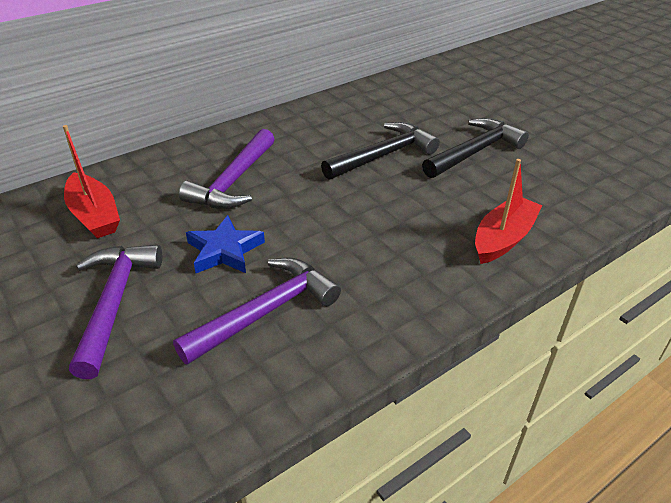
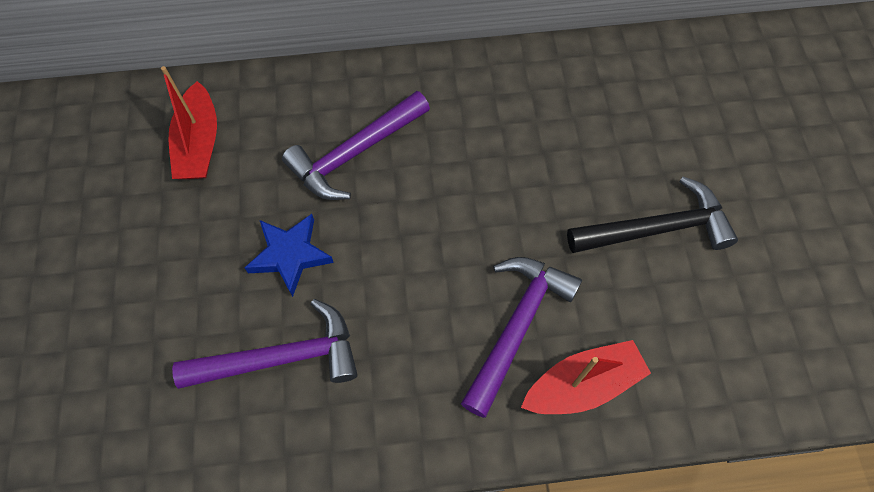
camera: 30 degrees right, 25 degrees up
(114, 303) = (162, 275): purple hammer -> purple hammer (517, 326)
(383, 155) = (541, 185): black hammer -> none

